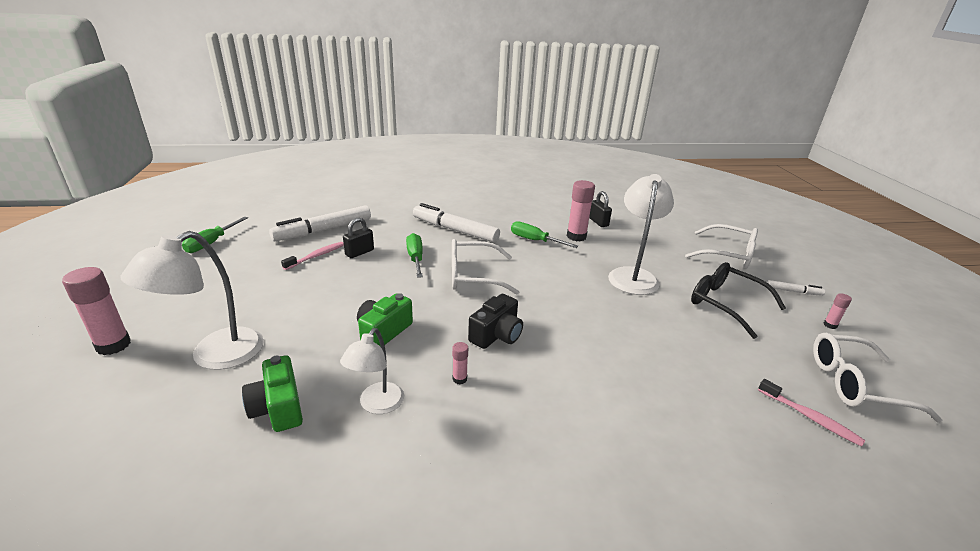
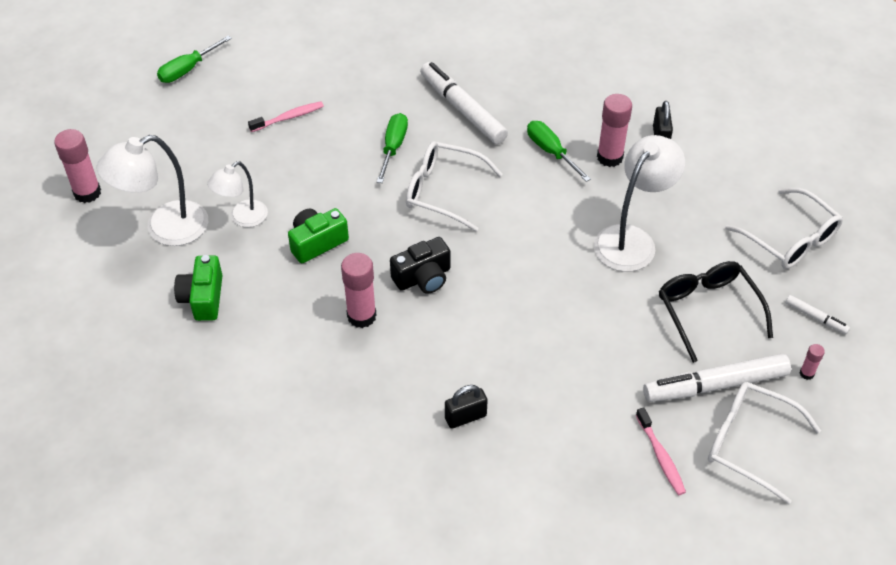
camera: 25 degrees right, 20 degrees up
(323, 230) = (310, 74): white marker -> white marker (715, 385)
(359, 252) = (336, 123): black padlock -> black padlock (465, 417)
(377, 405) = (280, 320): white lamp -> white lamp (242, 218)
(459, 379) = (361, 316): pink glue stick -> pink glue stick, size x2.06

